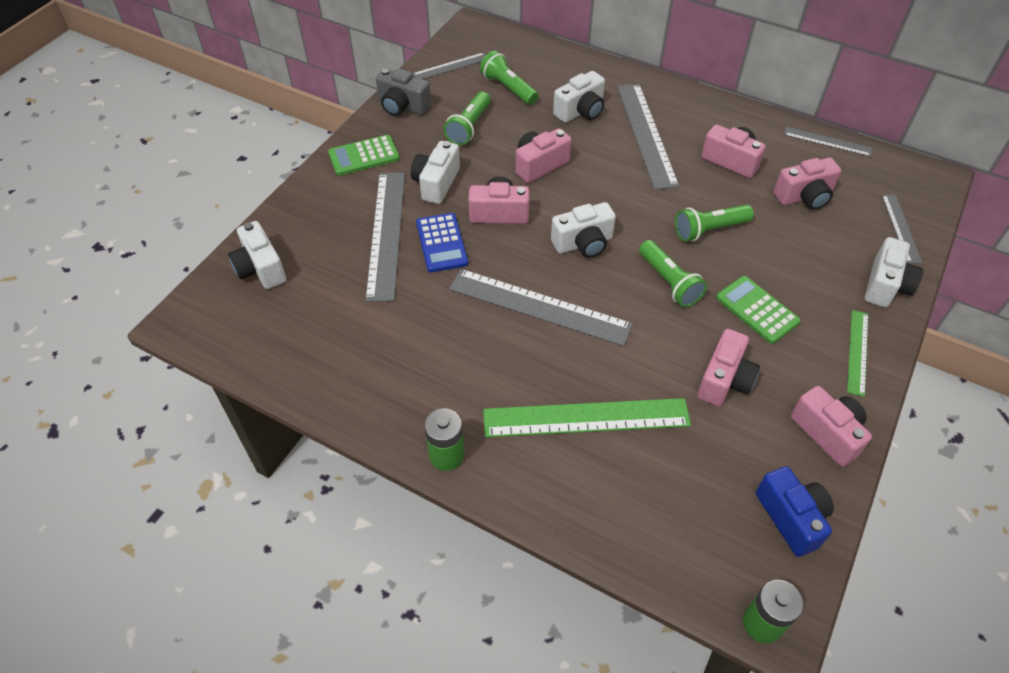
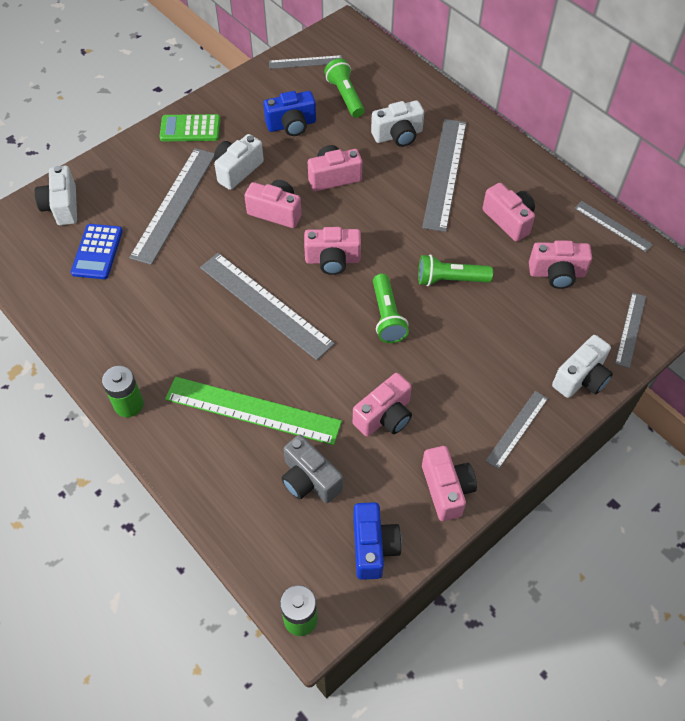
camera: 20 degrees right, 5 degrees up
(402, 106) = (245, 90): grey camera -> grey camera (309, 479)
(442, 243) = (215, 225): blue calculator -> blue calculator (97, 252)
(469, 127) = (291, 125): green flashlight -> blue camera
(583, 243) = (332, 260): white camera -> pink camera
(757, 310) = (449, 364): green calculator -> none
(857, 352) = (517, 429): green ruler -> grey ruler

